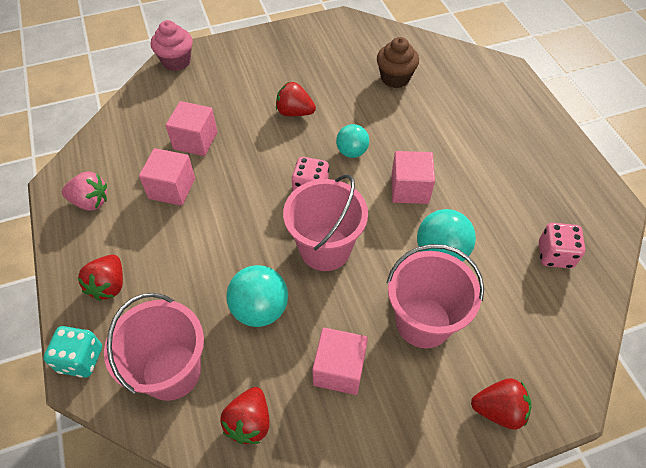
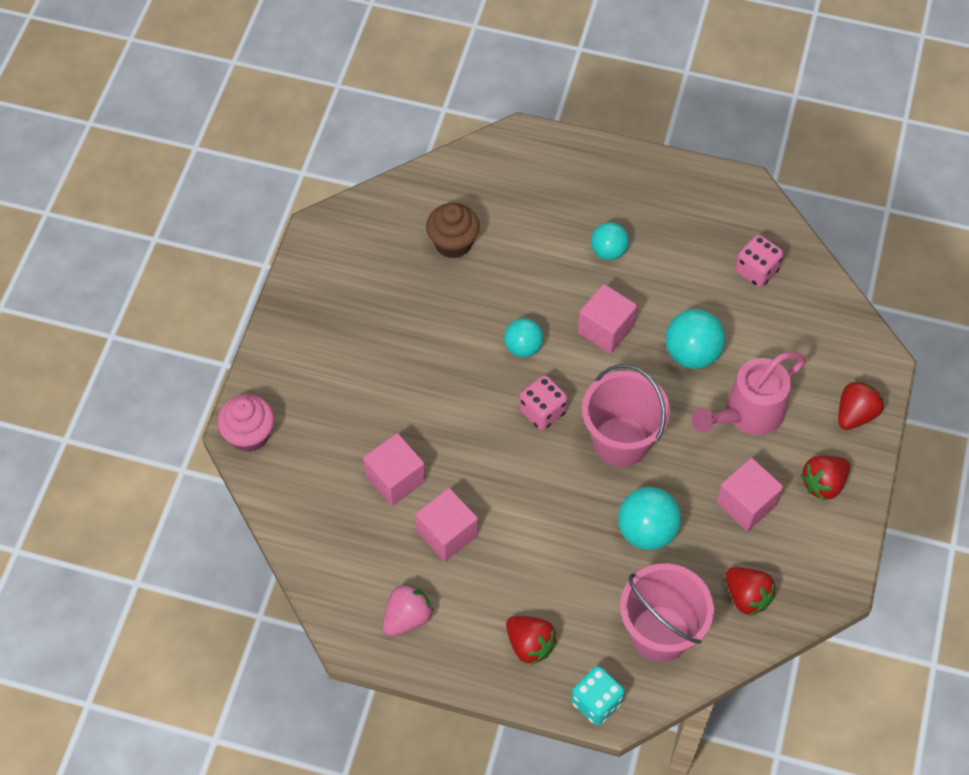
camera: 55 degrees left, 5 degrees up
(294, 112) = (428, 365): red strawberry -> red strawberry (823, 484)
(423, 322) = (747, 414): pink bucket -> pink watering can
(473, 157) = (608, 251): none -> turquoise ball

